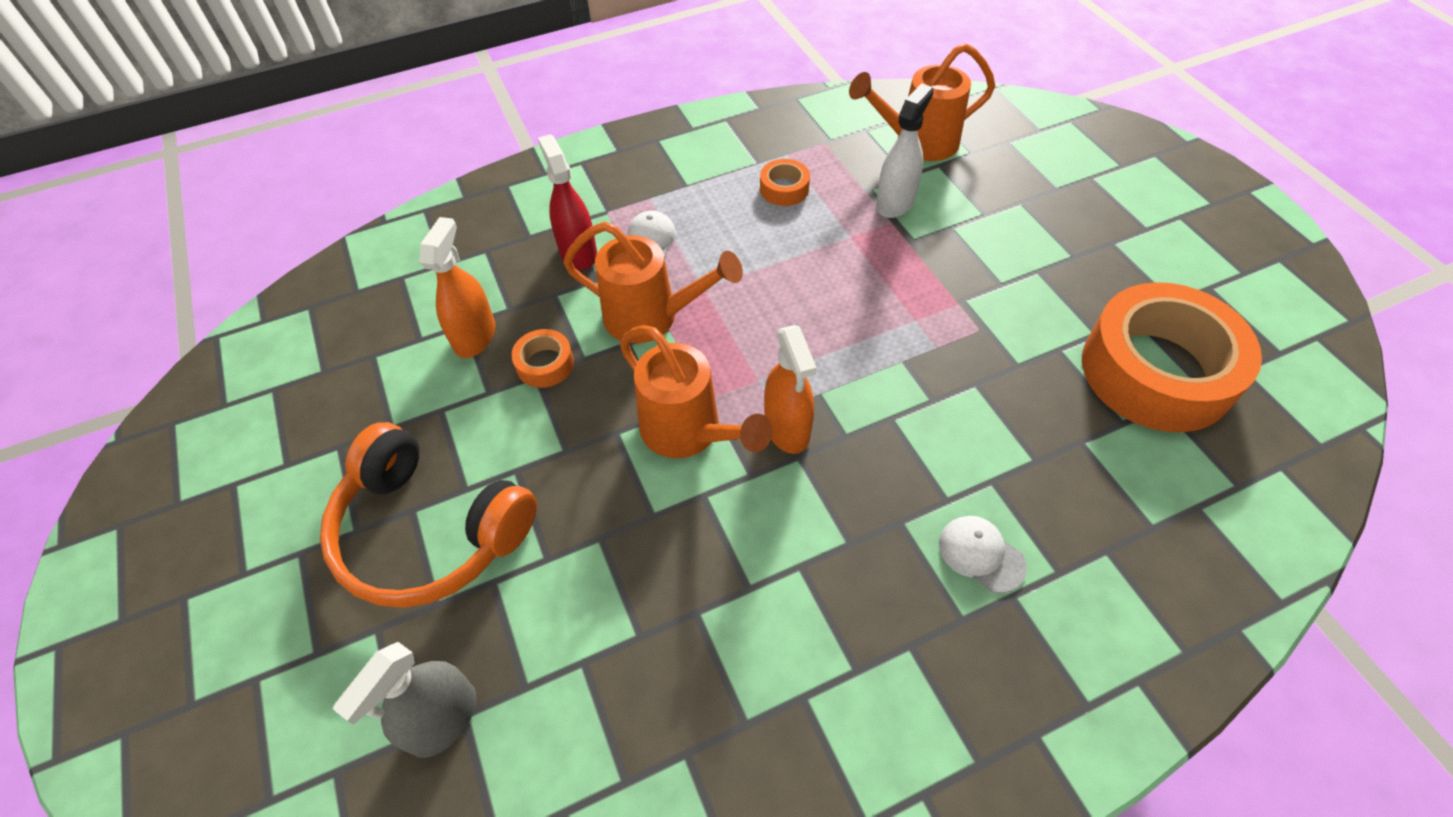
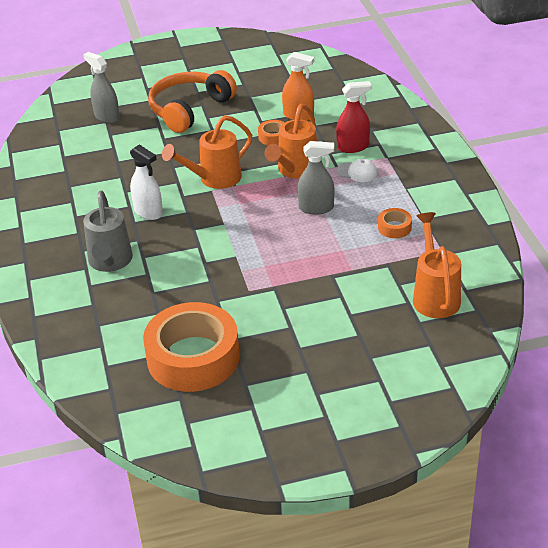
camera: 100 degrees right, 15 degrees down
(753, 277) = (316, 208): none -> grey spray bottle
(787, 428) = (205, 210): orange spray bottle -> none
(895, 202) = (371, 274): white spray bottle -> white spray bottle (148, 212)
(981, 554) = (110, 262): white cap -> grey watering can

